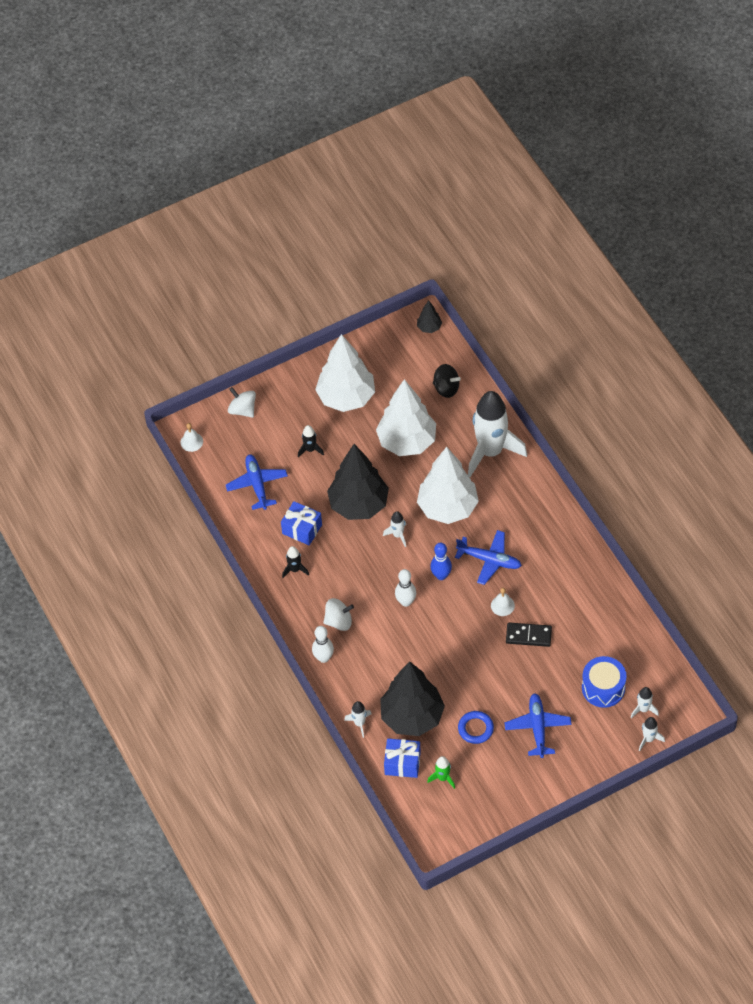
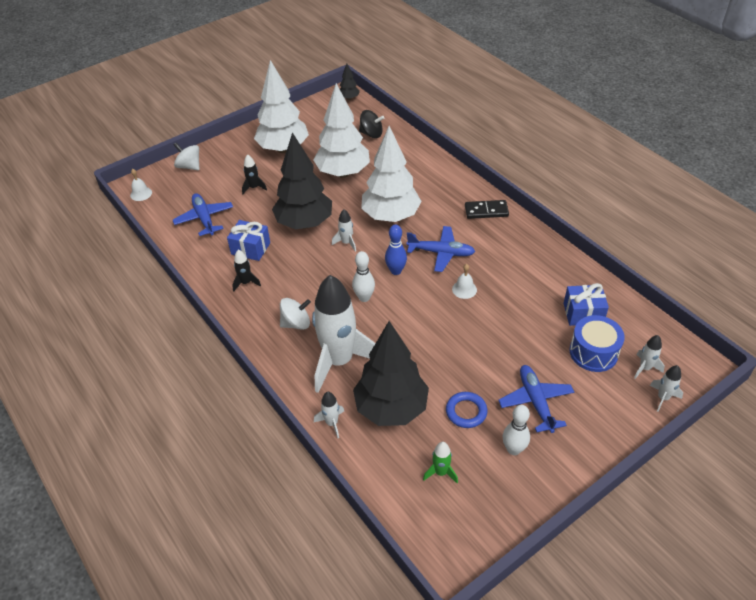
camera: 10 degrees left, 10 degrees down
(323, 658) = (283, 360): white bowling pin -> white bowling pin (513, 449)
(402, 763) = (389, 461): blue gift -> blue gift (583, 313)
(490, 452) = (421, 172): white rocket -> white rocket (339, 361)
(528, 636) = (498, 313): black domino -> black domino (486, 211)

